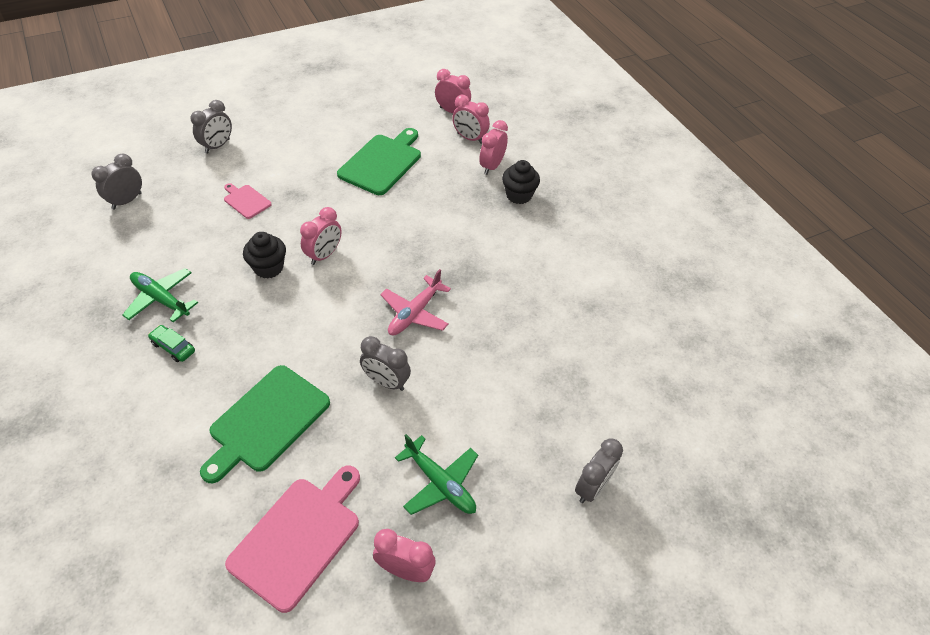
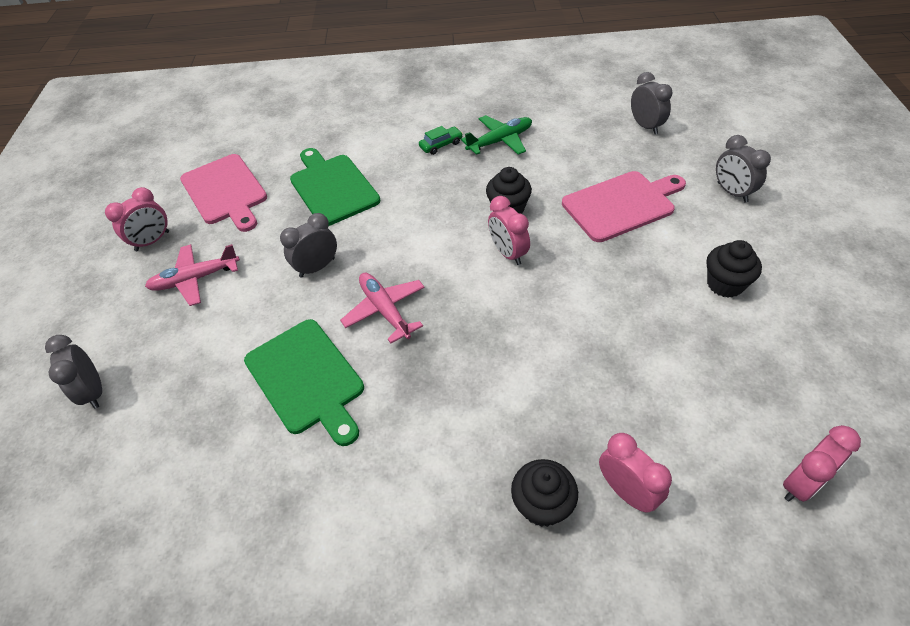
camera: 120 degrees right, 0 degrees up
(246, 201) = (621, 205): pink cutting board -> pink cutting board, size x1.94
(319, 143) = (725, 284): none -> black cupcake
(382, 162) = (667, 344): green cutting board -> green cutting board (307, 379)
(440, 483) = (195, 279): green plane -> pink plane
(470, 138) = (712, 484): pink clock -> none

